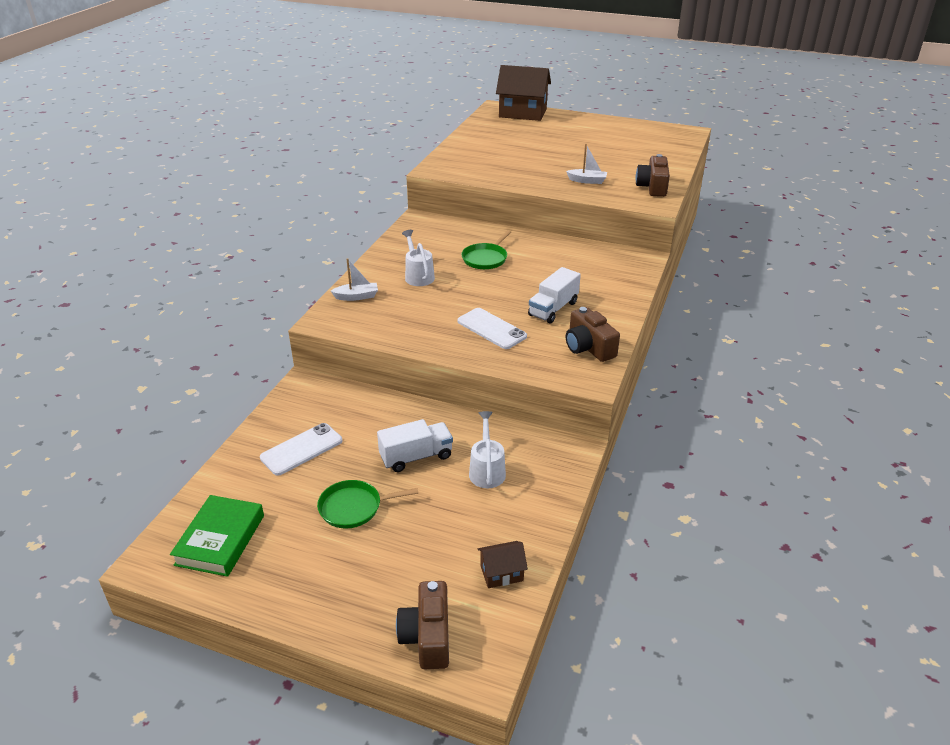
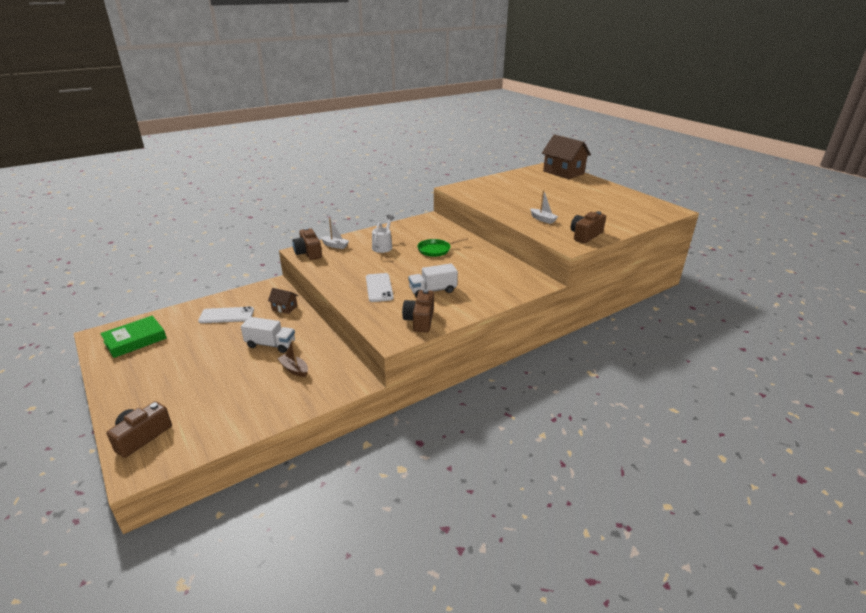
camera: 35 degrees right, 5 degrees down
(336, 318) = (308, 252): none -> brown camera
(354, 507) = (206, 355): green pan -> none
(487, 470) = (294, 369): white watering can -> brown boat
(501, 573) = (220, 427): brown house -> brown house (284, 308)

